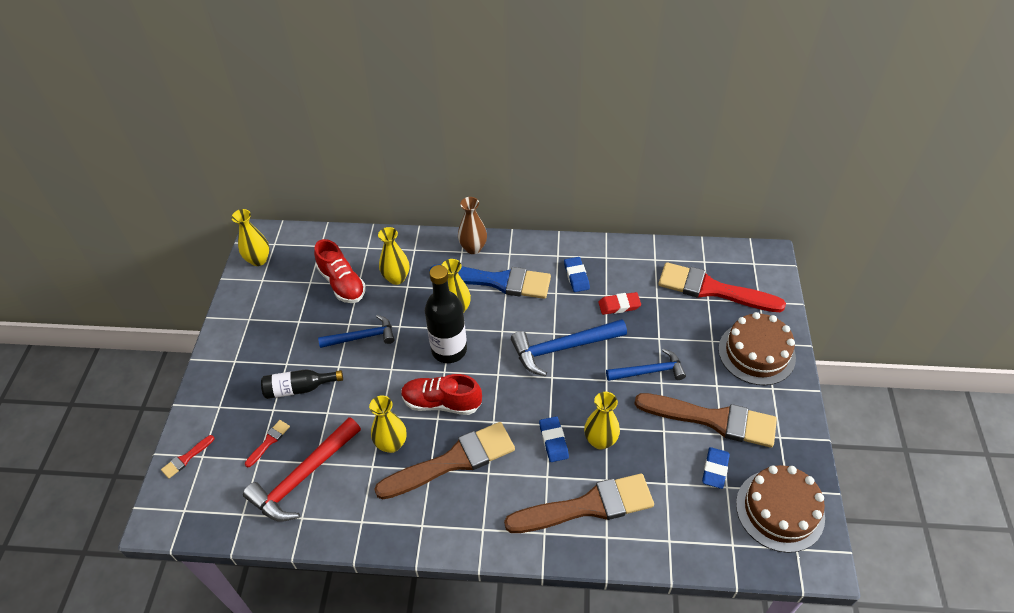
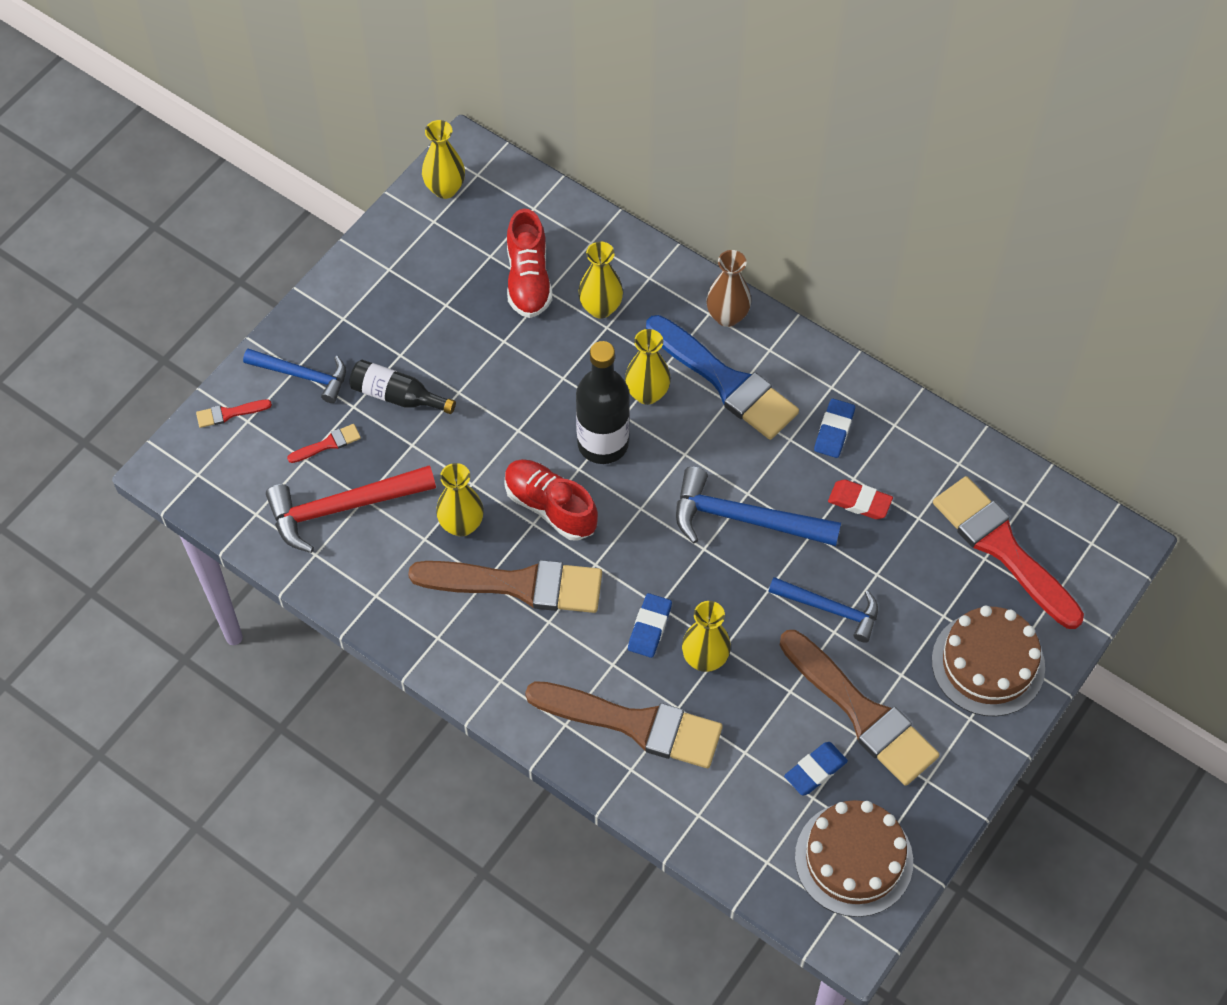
camera: 30 degrees right, 10 degrees up
(362, 337) = (509, 368): blue hammer -> blue hammer (302, 376)

